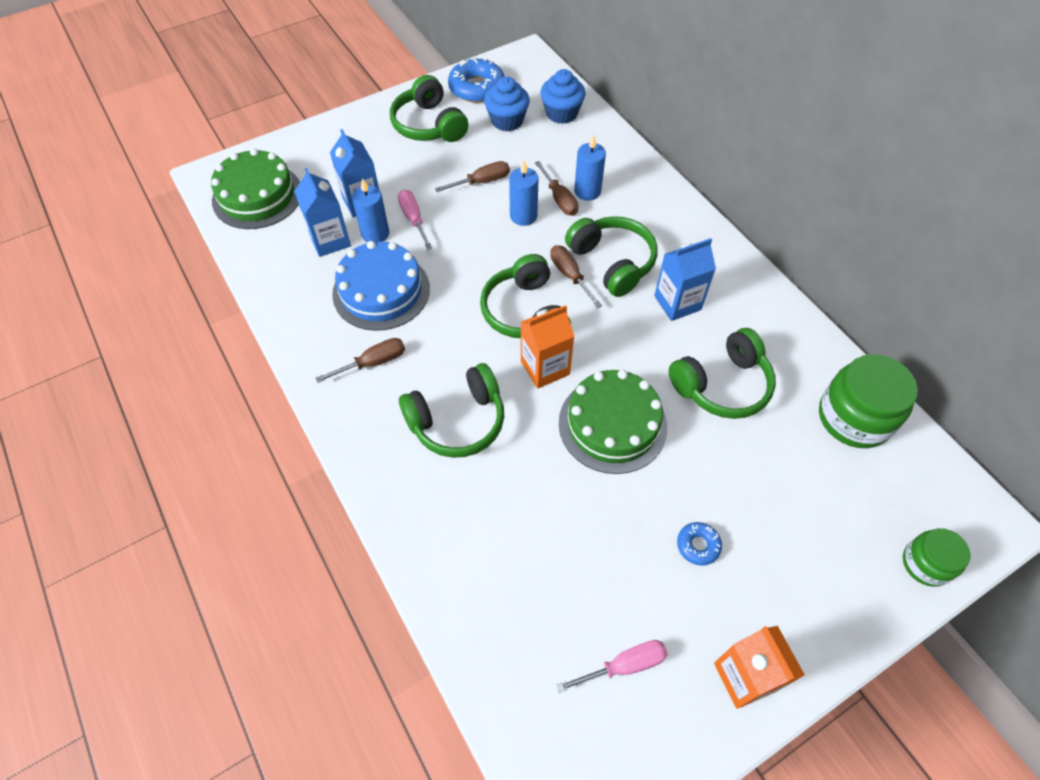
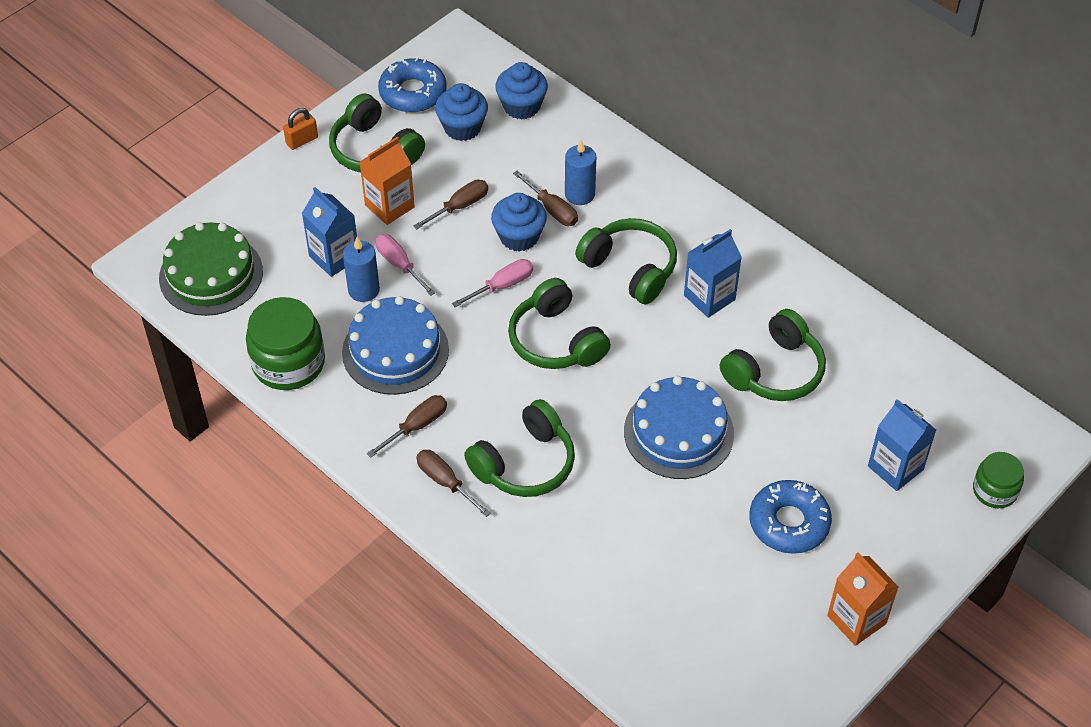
camera: 15 degrees left, 5 degrees down
(330, 240) = (316, 308): blue carton -> blue carton (895, 468)
(375, 107) = (302, 140): none -> orange padlock
(523, 216) = (519, 237): blue candle -> blue cupcake
(545, 368) = (595, 392): orange carton -> orange carton (389, 206)
(570, 276) = (590, 292): brown screwdriver -> brown screwdriver (446, 482)
(612, 424) = (678, 432): green cake -> blue cake
(623, 666) = (749, 637): pink screwdriver -> pink screwdriver (502, 286)
(698, 545) = (789, 523): blue donut -> blue donut, size x1.93
(854, 417) = (907, 374): green jar -> green jar (288, 363)

